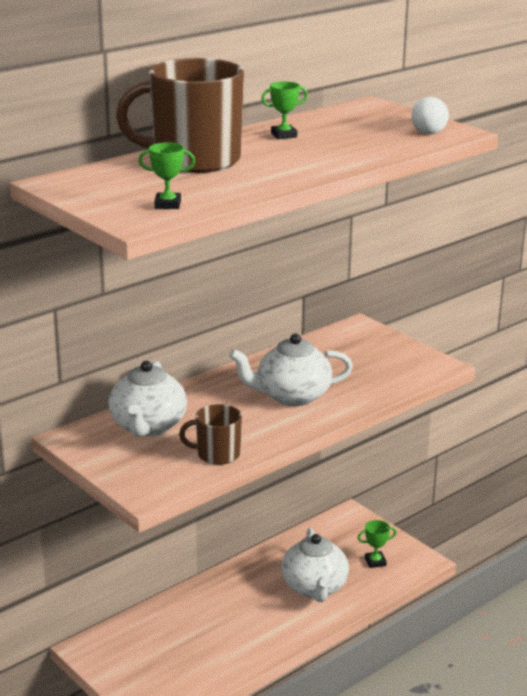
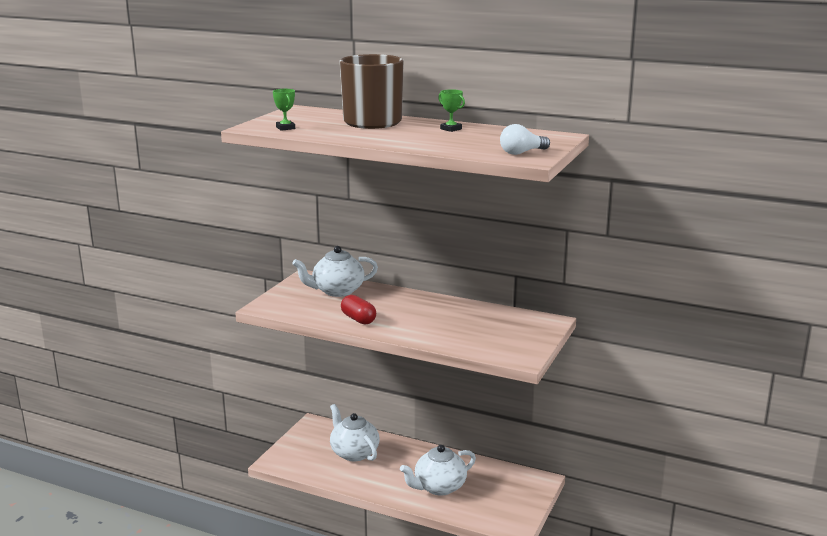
camera: 65 degrees right, 5 degrees down
(217, 454) = (321, 315): brown mug -> none
(254, 432) = (358, 319): none -> red capsule
(291, 396) = (417, 320): white teapot -> white teapot (354, 453)
(375, 562) = (493, 506): green trophy -> none

